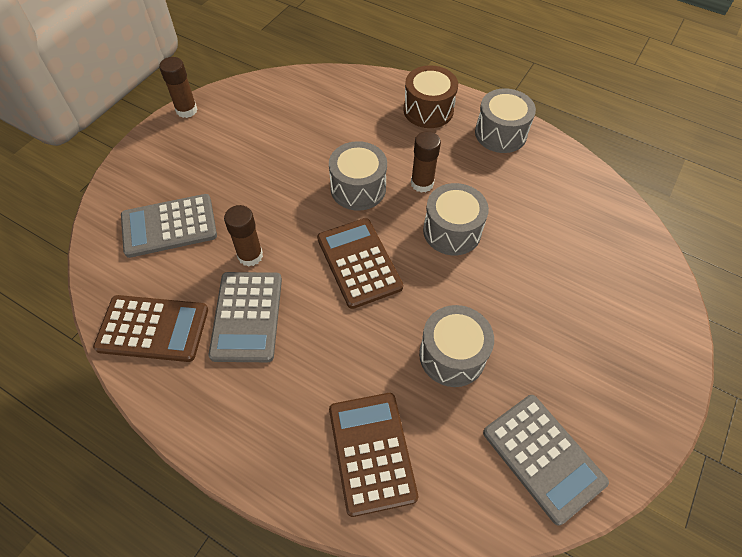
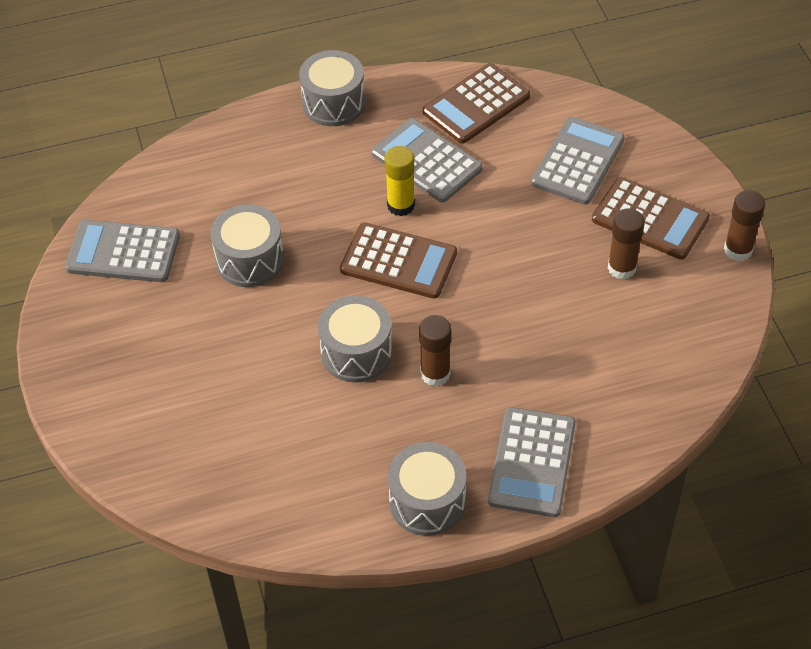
camera: 135 degrees right, 5 degrees down
(250, 256) = (486, 195): brown glue stick -> brown glue stick (622, 268)
(307, 300) = (400, 205): none -> yellow glue stick
(358, 188) = (483, 318): grey drum -> grey drum (333, 103)
(372, 452) = (241, 165): brown calculator -> brown calculator (650, 219)
(428, 110) = (532, 462): brown drum -> grey calculator

